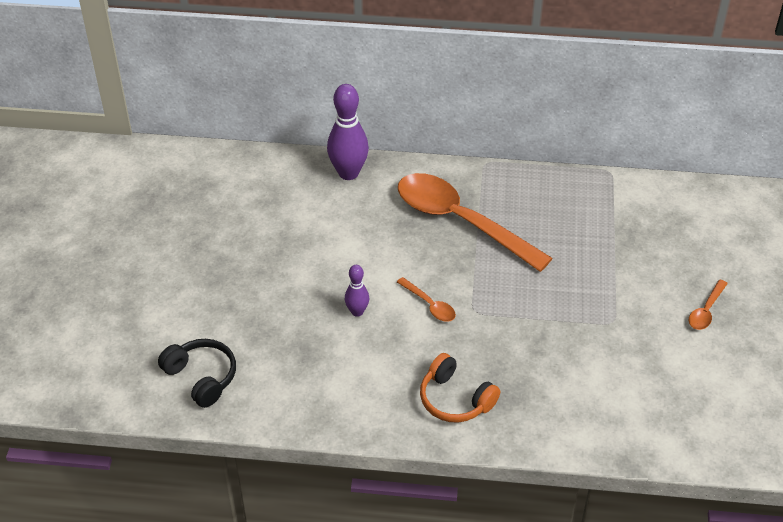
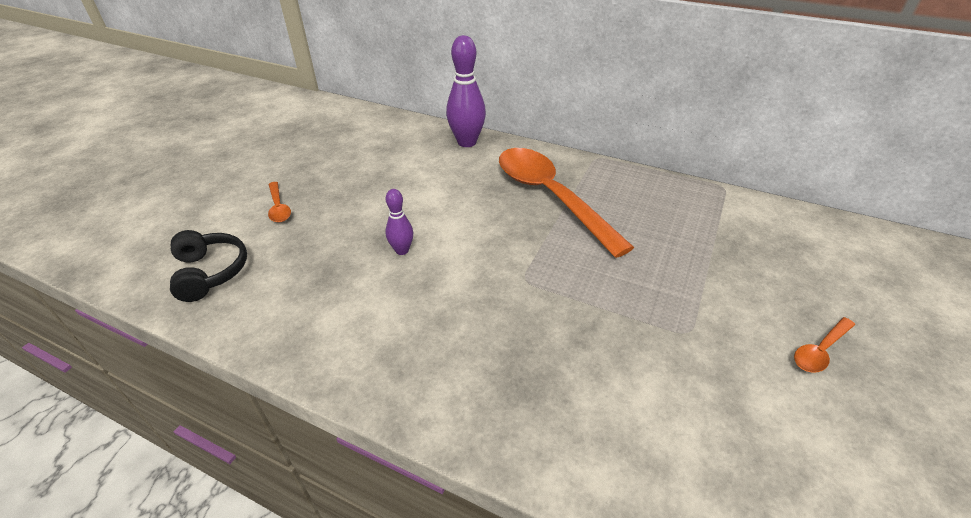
camera: 20 degrees right, 5 degrees down
(429, 305) = (479, 262): orange spoon -> orange spoon (279, 207)
(455, 399) = (452, 371): orange headphones -> none

